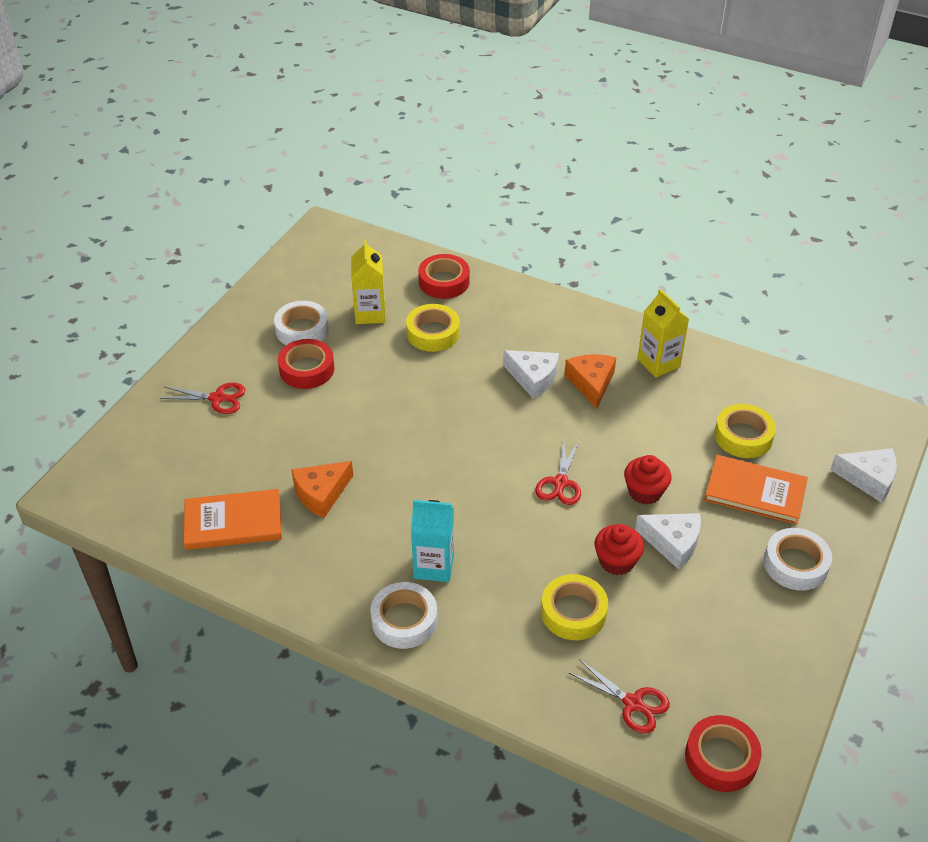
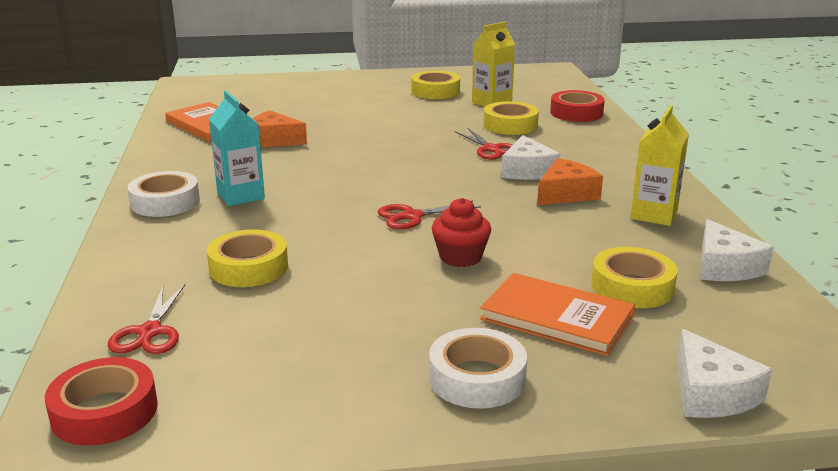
camera: 55 degrees right, 20 degrees down
(217, 398) = (326, 90): red scissors -> red scissors (491, 149)
(302, 330) = (435, 91): white tape -> yellow tape
(307, 369) = (397, 103): red tape -> none
(616, 561) = (343, 269): red cupcake -> none
(673, 543) = (408, 291): white cheese -> white cheese (725, 267)
(755, 492) = (556, 318): orange book -> orange book turned 45 degrees counterclockwise

